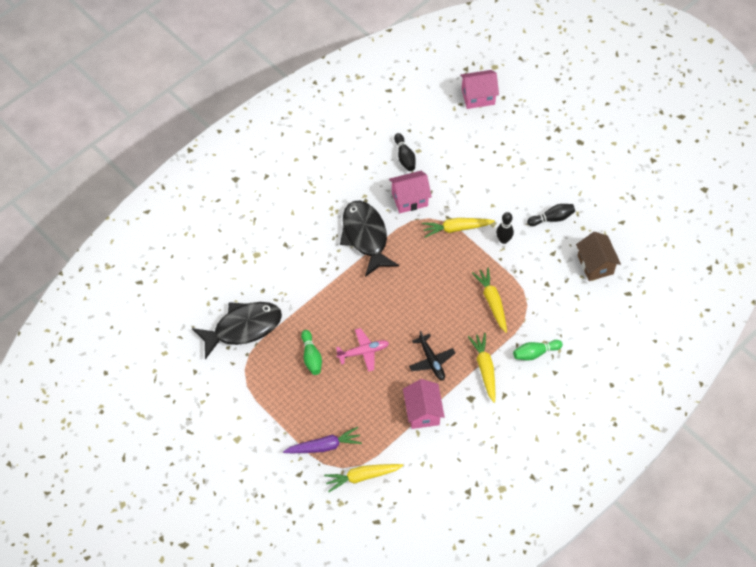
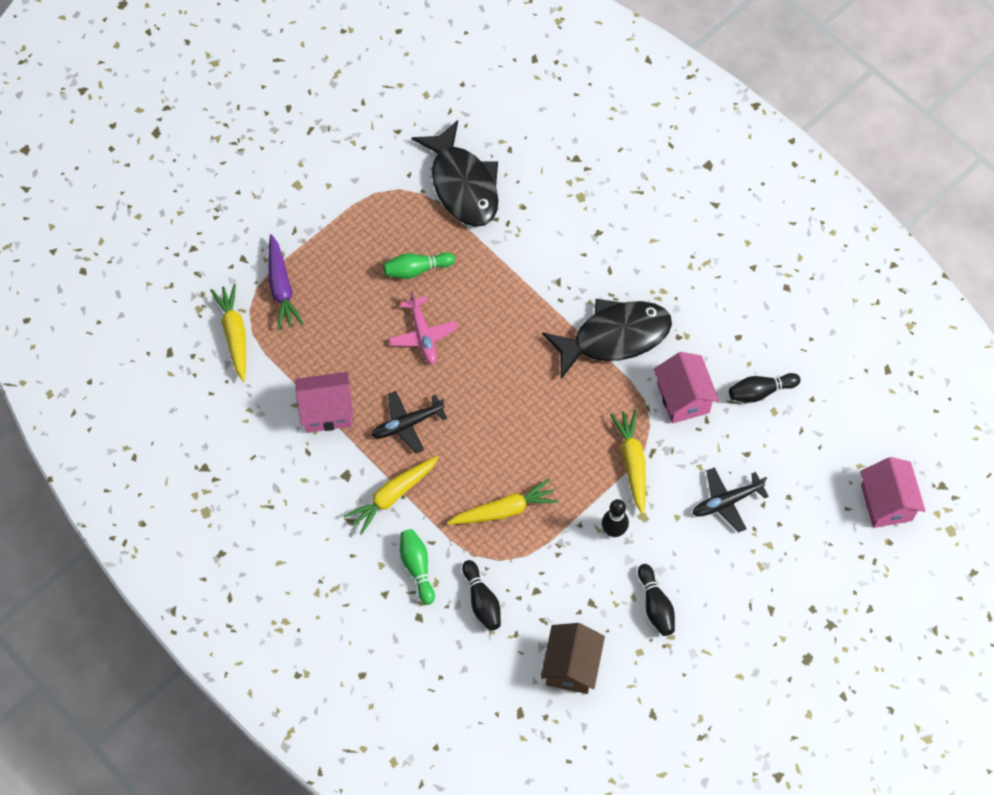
camera: 90 degrees right, 5 degrees up
(481, 178) = (727, 501): none -> black plane
(484, 369) = (392, 496): yellow carrot -> yellow carrot turned 150 degrees clockwise
(556, 315) = (482, 601): none -> black bowling pin
(595, 265) = (571, 666): brown house -> brown house turned 60 degrees counterclockwise

